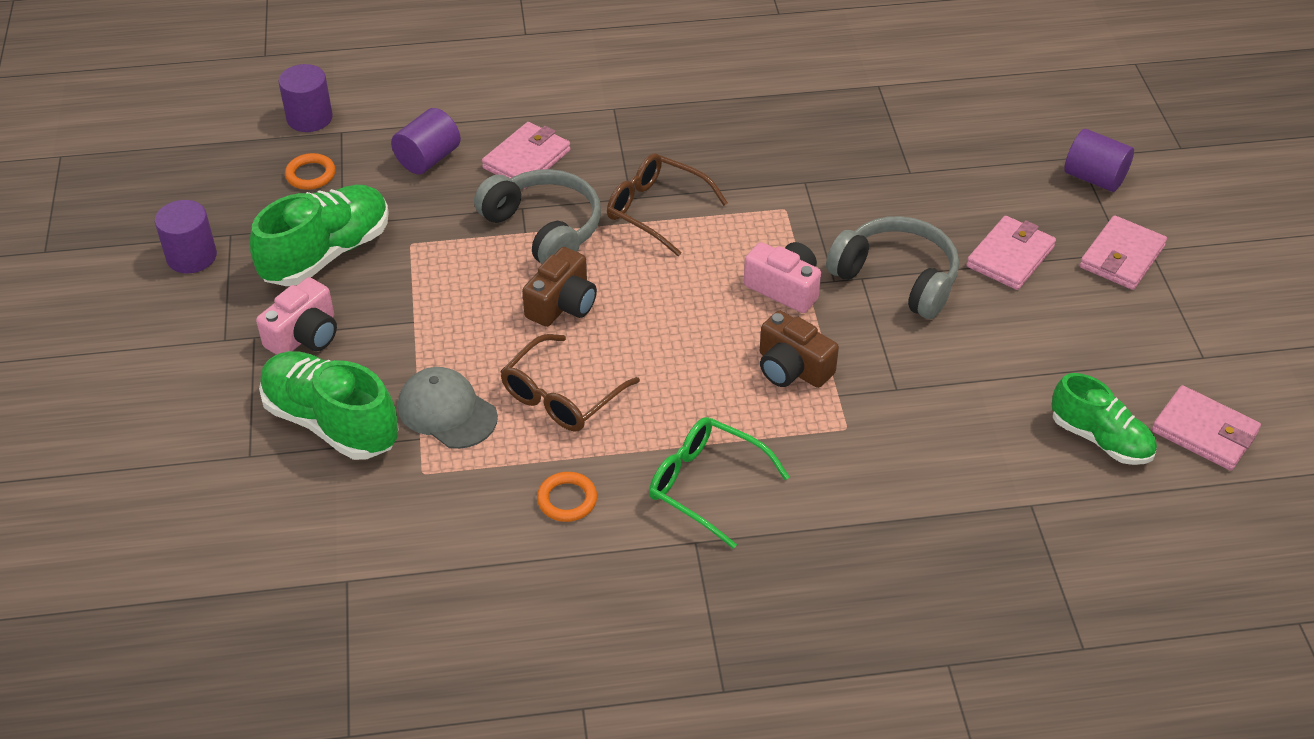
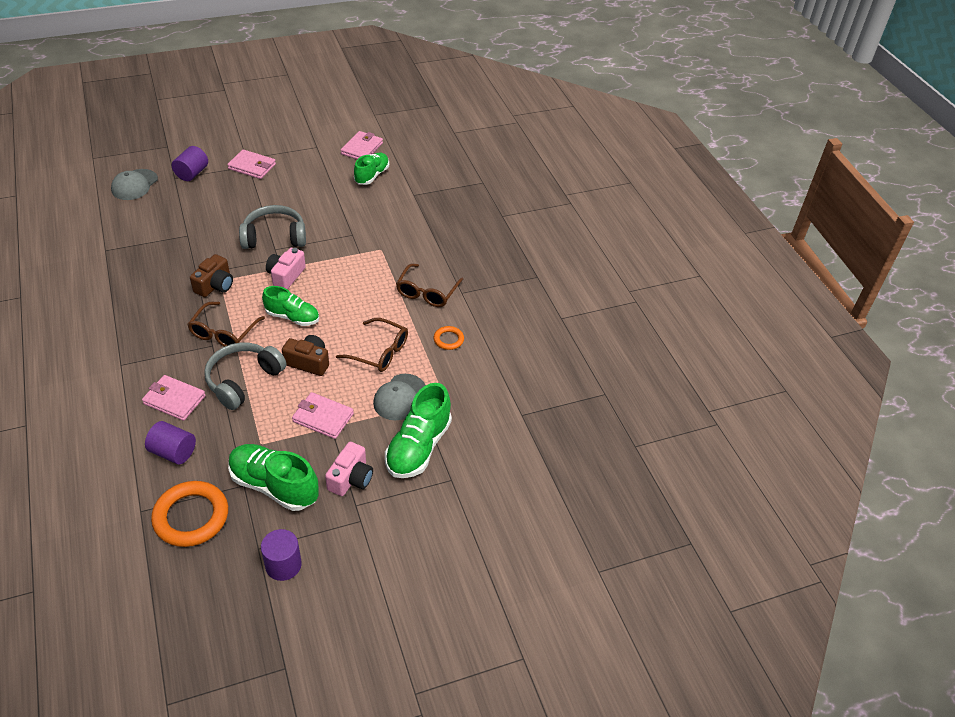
camera: 105 degrees left, 0 degrees up
(304, 335) = (351, 478): pink camera -> pink camera turned 90 degrees clockwise
(309, 118) = (122, 535): purple cylinder -> none
(310, 175) = (191, 517): orange ring -> orange ring, size x2.03
(675, 291) = (292, 317): none -> green shoe
(706, 485) = (427, 292): green glasses -> brown glasses
(792, 368) = (344, 269): brown camera -> brown camera (215, 285)
(896, 278) = (274, 237): grey headphones -> grey headphones turned 60 degrees clockwise
(1010, 257) = (254, 200): pink wallet -> pink wallet (323, 417)
(1056, 111) = (134, 185): none -> grey cap

